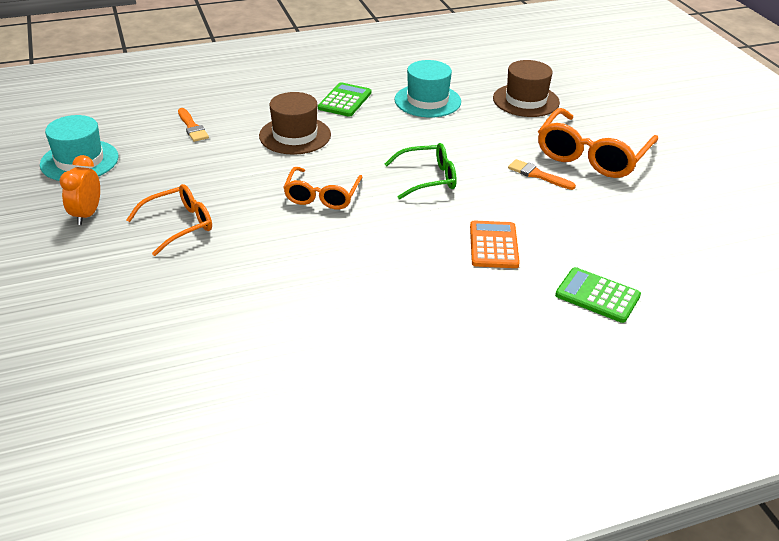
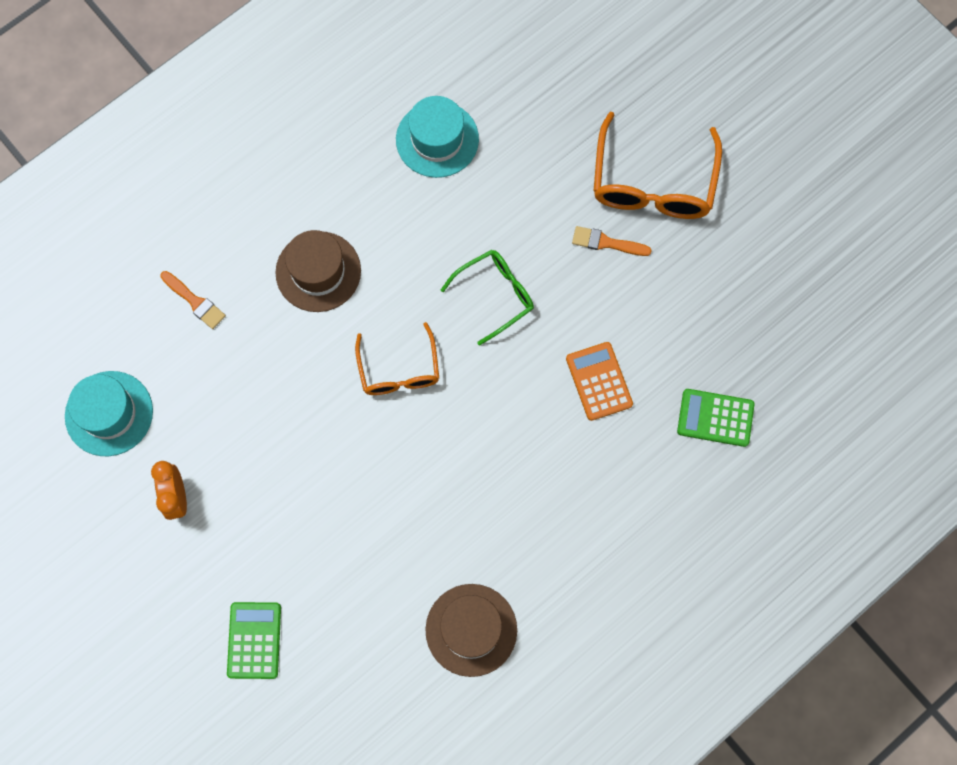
camera: 20 degrees left, 35 degrees up
(179, 225) = (279, 475): orange glasses -> none
(345, 100) = (341, 177): green calculator -> green calculator (254, 640)
(526, 100) = (549, 94): brown hat -> brown hat (471, 630)

